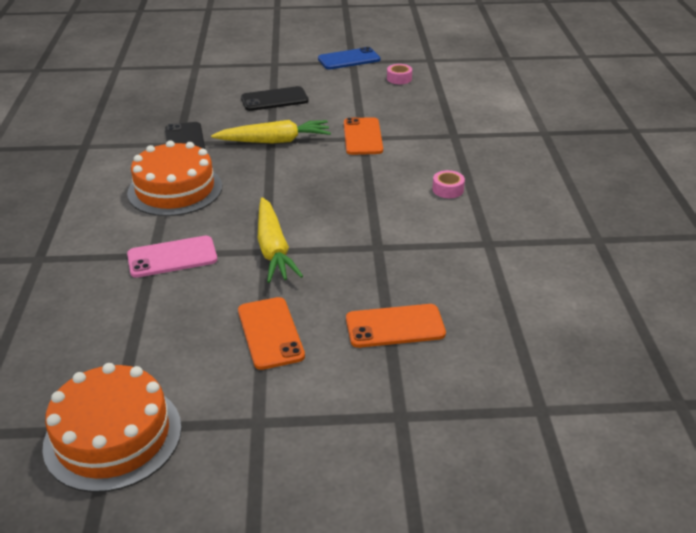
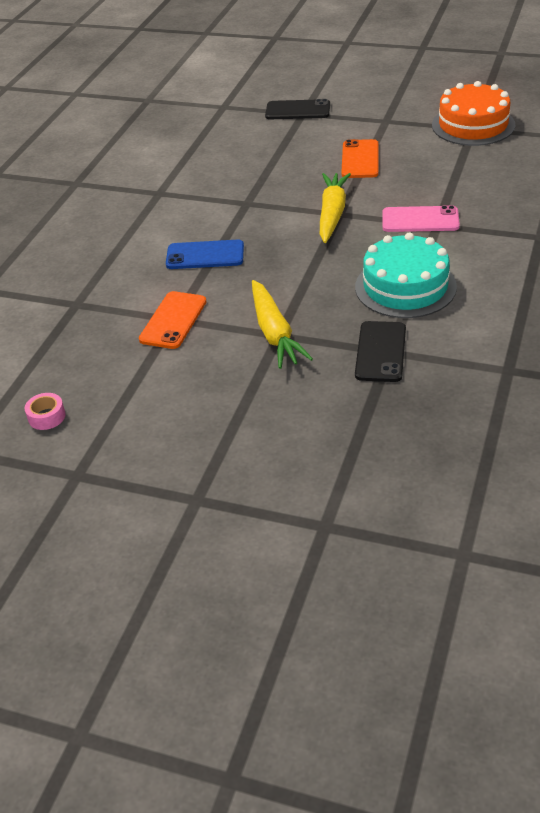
camera: 155 degrees left, 5 degrees up
(175, 189) = (405, 287): orange cake -> turquoise cake
(274, 99) = (239, 408): black phone -> black phone (297, 110)
(274, 141) = (274, 333): yellow carrot -> yellow carrot turned 120 degrees counterclockwise
(349, 59) = (77, 483): blue phone -> blue phone (205, 255)
(395, 326) = (274, 152): orange phone -> none
(448, 189) = (145, 242): pink tape -> none

